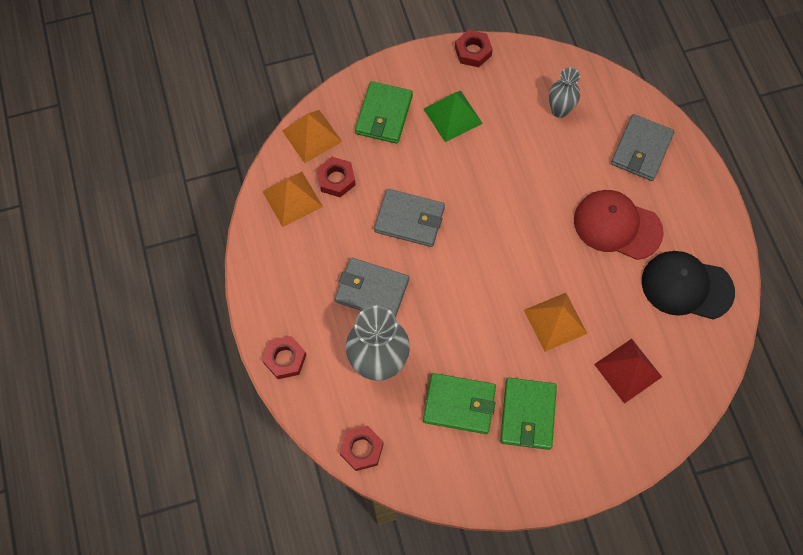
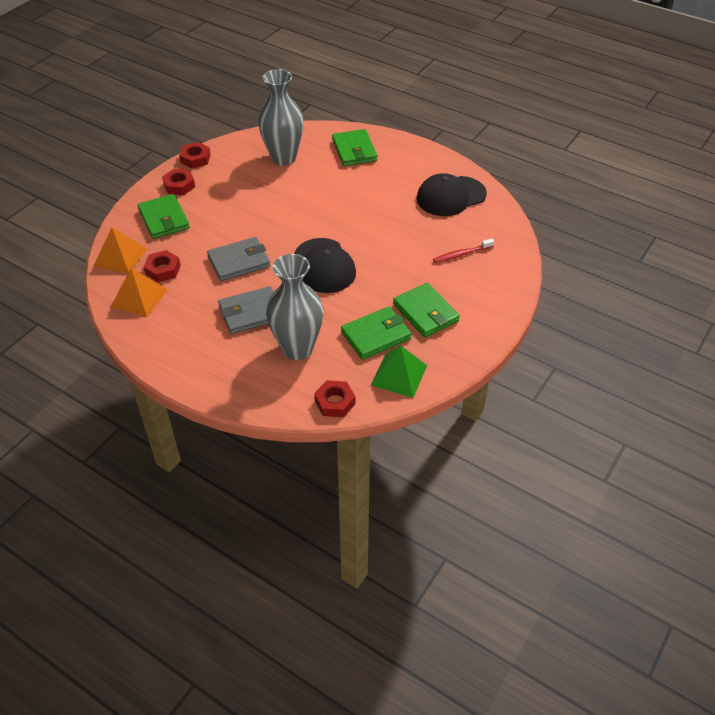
camera: 40 degrees left, 20 degrees down
(285, 359) = (225, 388): red nut -> red nut (179, 185)
(453, 116) = (214, 195): green pyramid -> green pyramid (399, 375)
(482, 284) = (324, 266): none -> black cap
(555, 321) = (391, 257): orange pyramid -> none
(559, 110) = (283, 158): grey vase -> grey vase, size x1.80
(617, 226) = (379, 192): red cap -> none
(628, 370) = (461, 254): red pyramid -> red toothbrush
(641, 149) = (354, 150): grey wallet -> green wallet

